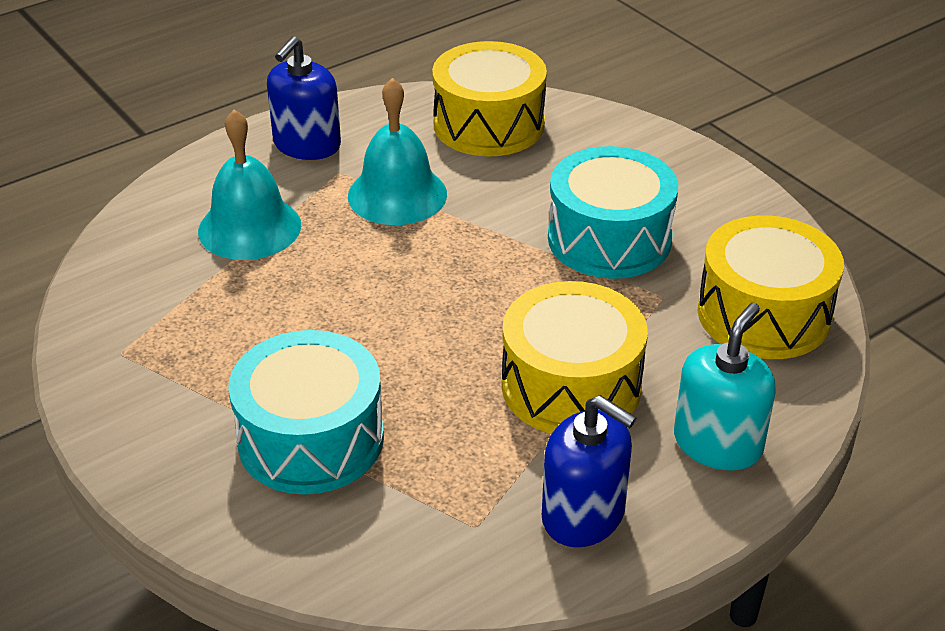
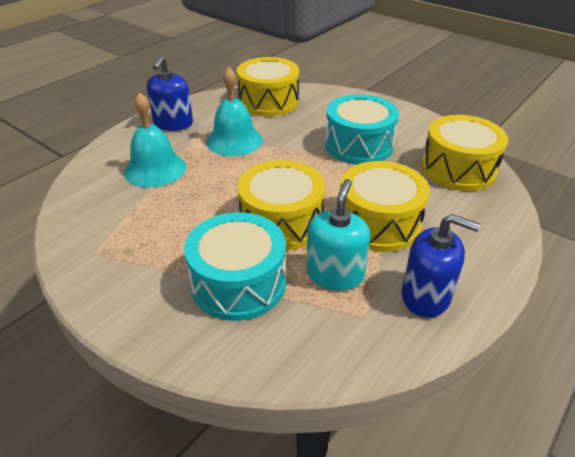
camera: 15 degrees left, 0 degrees up
(415, 355) = (281, 222): none -> yellow drum
(717, 444) = (475, 239): turquoise soap dispenser -> turquoise soap dispenser (335, 274)

